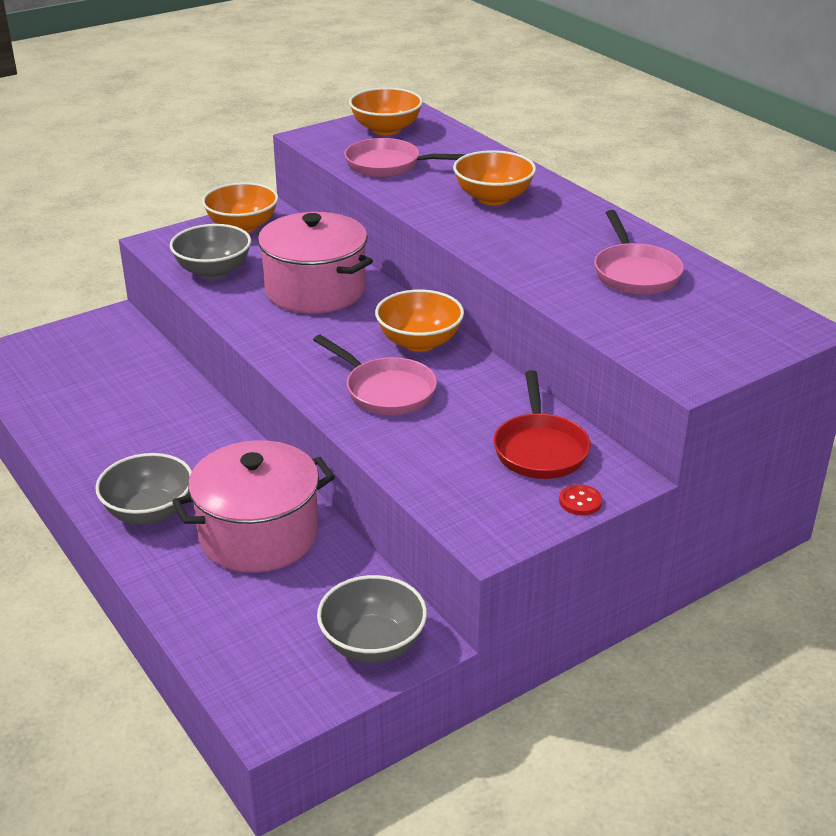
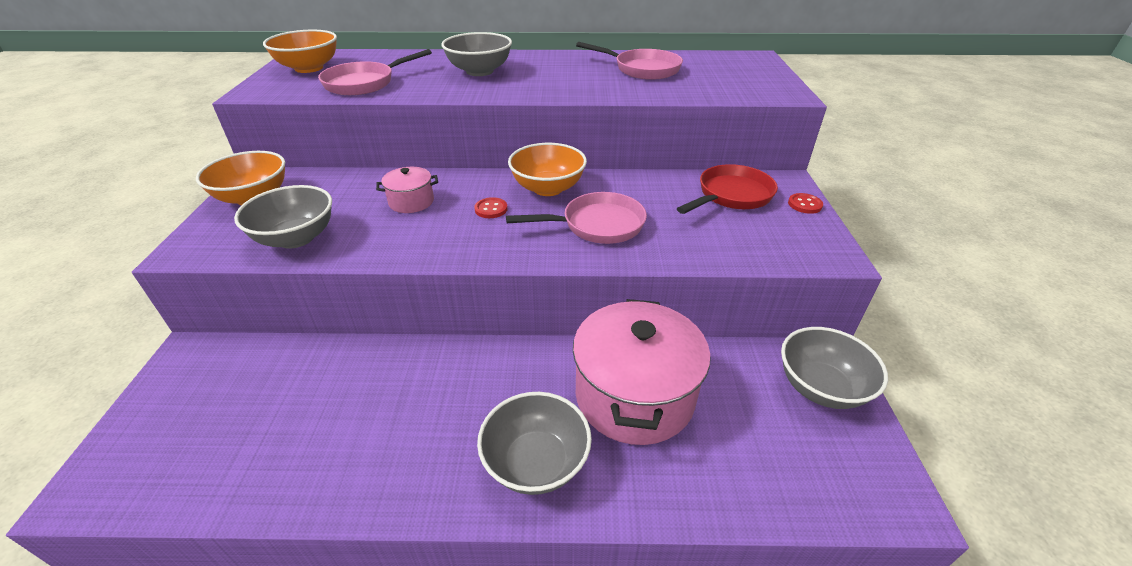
camera: 55 degrees left, 5 degrees up
(315, 290) = (411, 202): pink pot -> pink pot, size x0.46
(348, 330) = (491, 209): none -> red button
(493, 198) = (479, 71): orange bowl -> grey bowl
(540, 449) = (731, 195): red pan -> red pan turned 75 degrees counterclockwise

